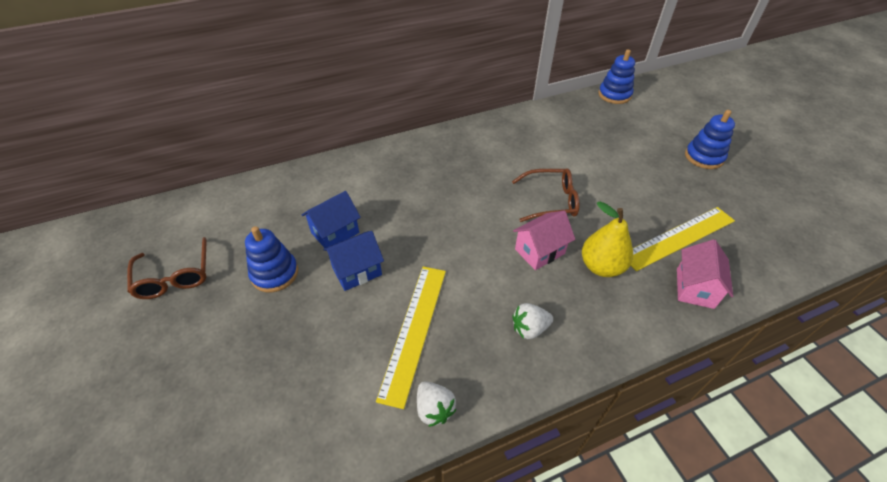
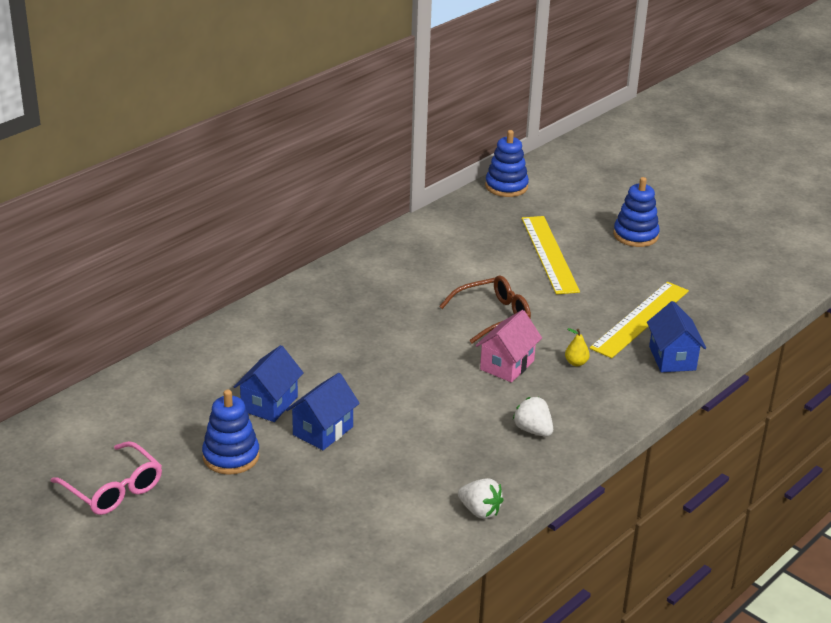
camera: 25 degrees left, 15 degrees down
(174, 277) = (114, 489): brown glasses -> pink glasses
(414, 330) = (420, 462): yellow ruler -> yellow ruler (549, 254)
(529, 328) = (533, 430): white strawberry -> white strawberry turned 90 degrees clockwise
(601, 266) = (576, 363): yellow pear -> yellow pear, size x0.46
(694, 288) = (672, 358): pink house -> blue house

